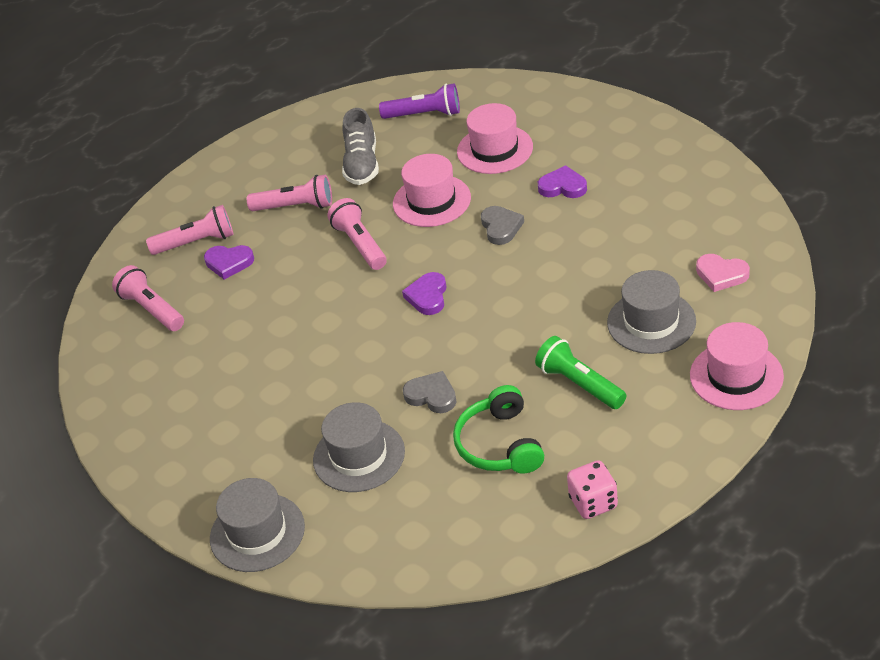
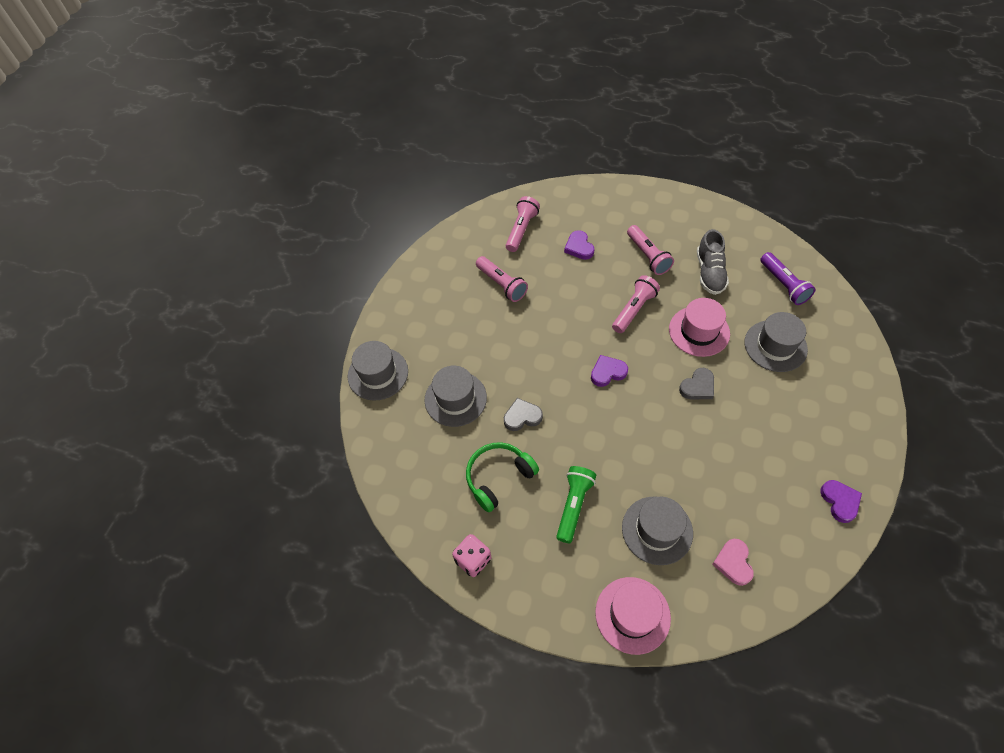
camera: 60 degrees right, 15 degrees up
(196, 242) = (587, 221): pink flashlight -> pink flashlight (502, 284)
(362, 164) = (709, 273): grey shoe -> grey shoe turned 60 degrees counterclockwise
(432, 395) = (522, 416): grey heart -> grey heart turned 105 degrees counterclockwise
(495, 149) = (775, 346): pink hat -> grey hat
(563, 187) = (763, 408): purple heart -> purple heart (840, 501)

